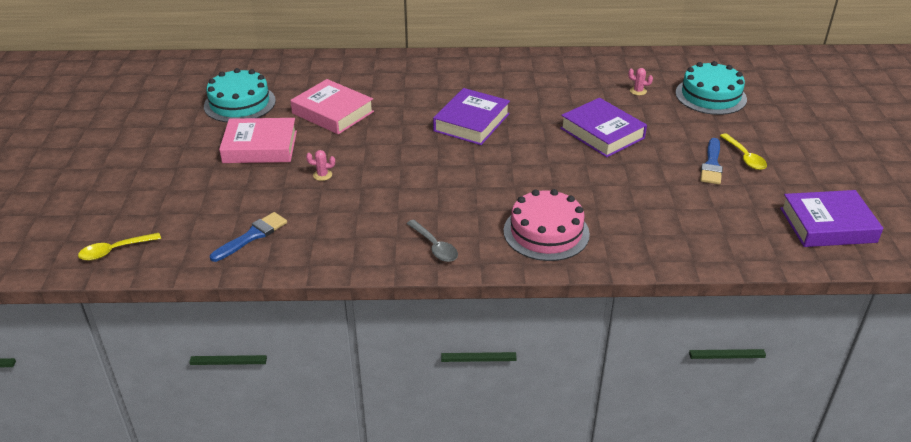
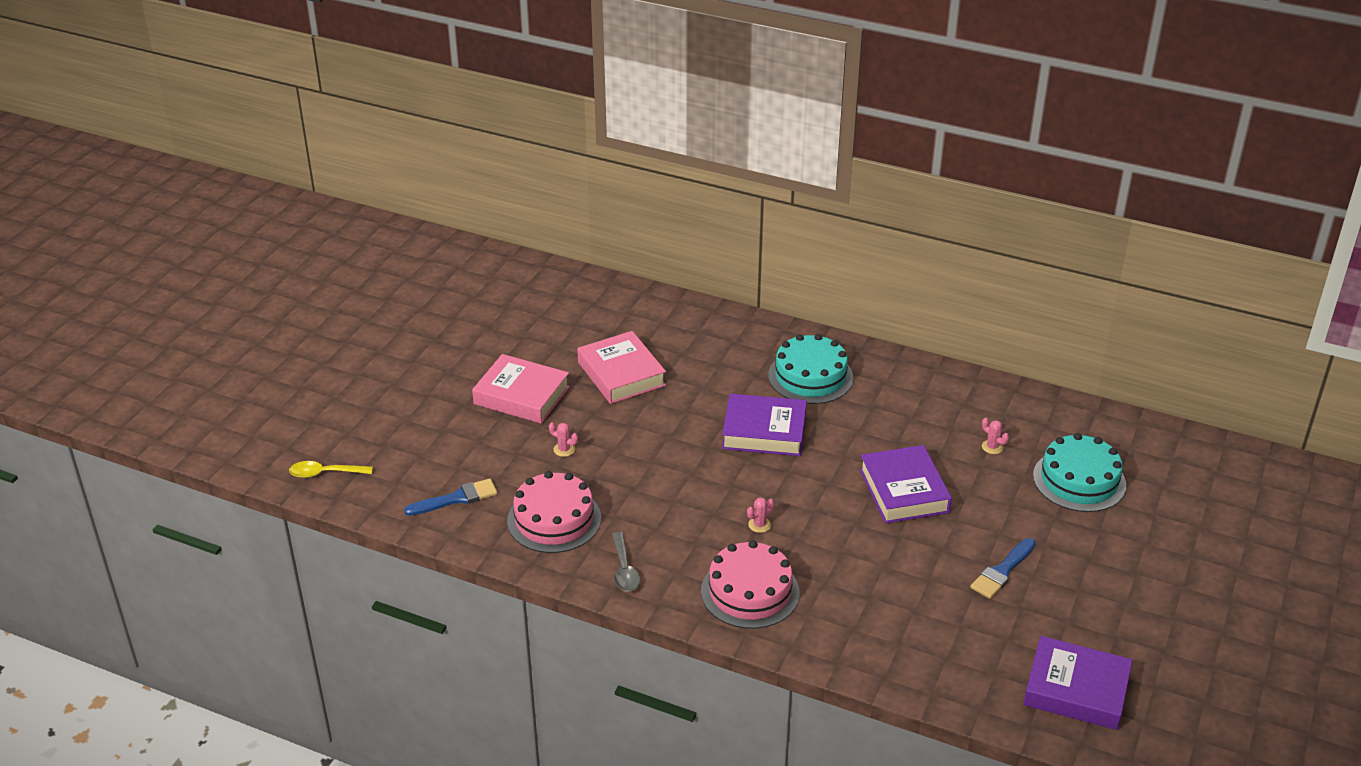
camera: 25 degrees right, 0 degrees up
(239, 103) = (531, 333): turquoise cake -> turquoise cake (810, 376)
(349, 227) = (554, 519): none -> pink cake
(471, 122) = (764, 431): purple book -> purple book turned 45 degrees clockwise
(517, 184) = (759, 525): none -> pink cactus
(744, 157) = (1051, 574): yellow spoon -> none

